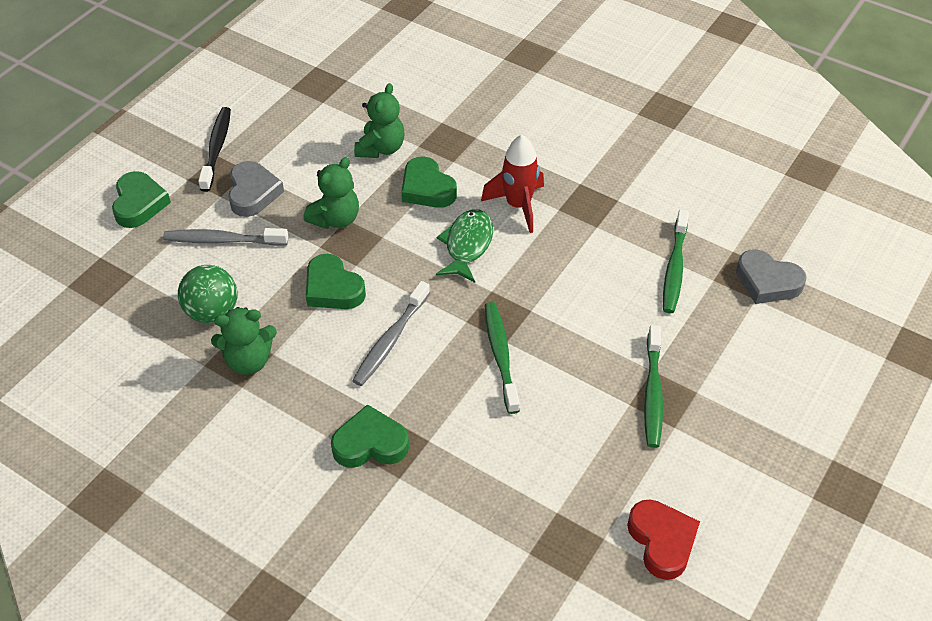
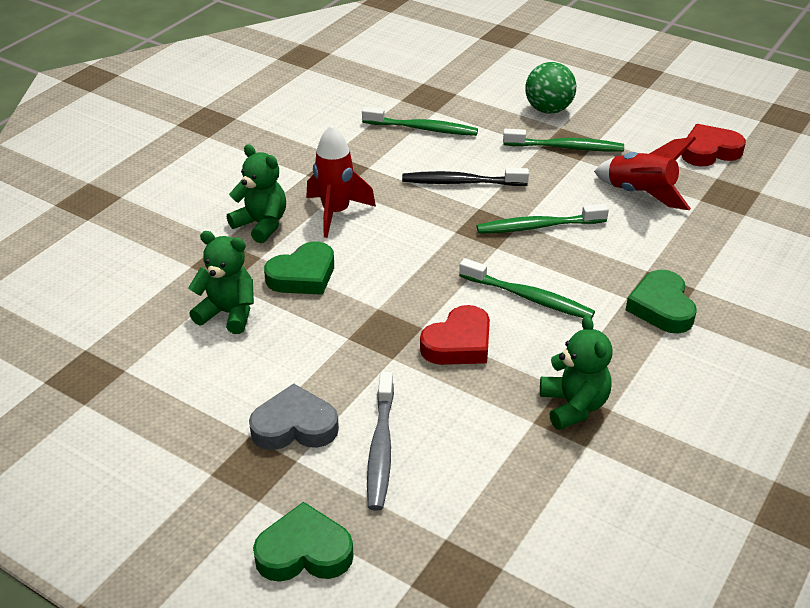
camera: 90 degrees left, 10 degrees down
(212, 312) = (503, 446): green ball -> green ball (548, 109)
(216, 148) = (198, 474): black toothbrush -> black toothbrush (461, 182)
(333, 288) = (458, 343): green heart -> red heart
(335, 219) = (348, 346): green teddy bear -> green teddy bear (261, 225)
(390, 340) = (528, 297): grey toothbrush -> green toothbrush
(467, 245) = (393, 246): green fish -> none
(564, 453) = (640, 194): none -> red rocket
(767, 282) = (437, 87): grey heart -> none

